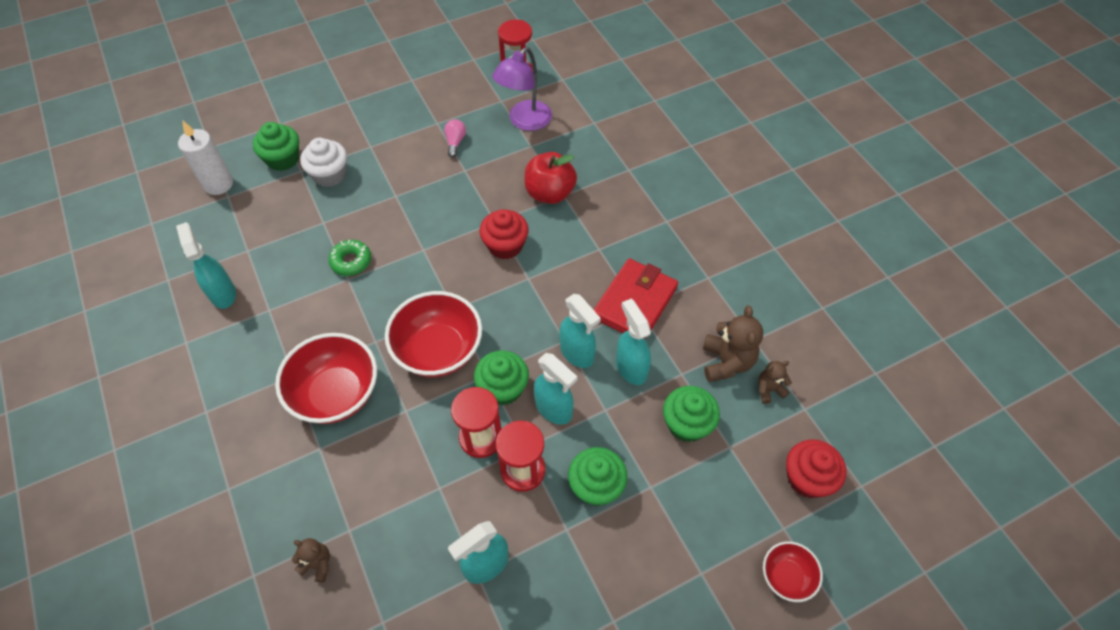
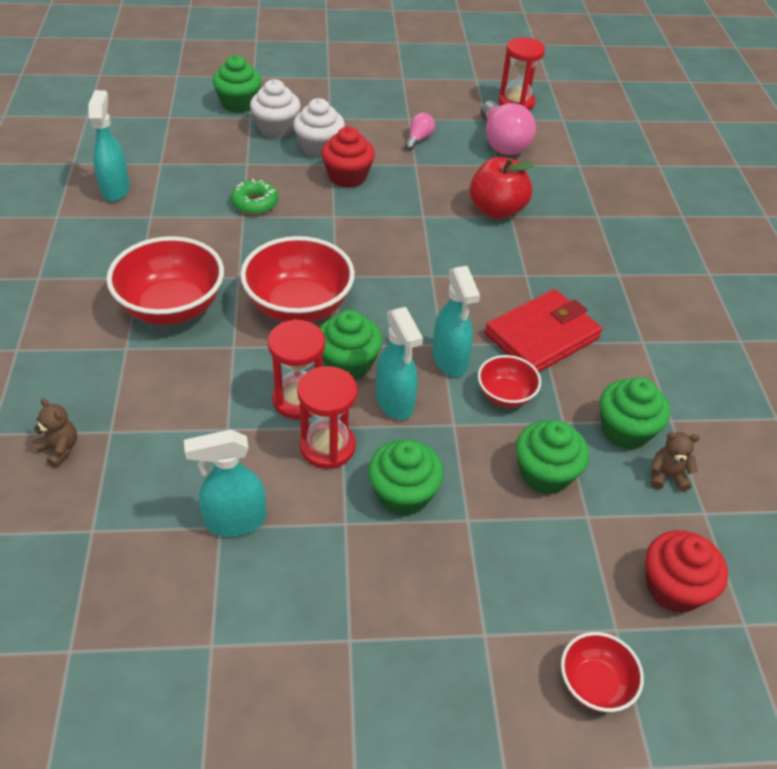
camera: 20 degrees right, 10 degrees down
(218, 184) = (166, 105): white candle -> none
(376, 182) = (319, 147): none -> white cupcake
(505, 245) = (422, 239): red cupcake -> red cupcake (347, 176)
(524, 121) = (502, 143): purple lamp -> pink light bulb
(631, 367) = (505, 395): turquoise spray bottle -> red bowl
(726, 362) = (625, 430): brown teddy bear -> green cupcake

